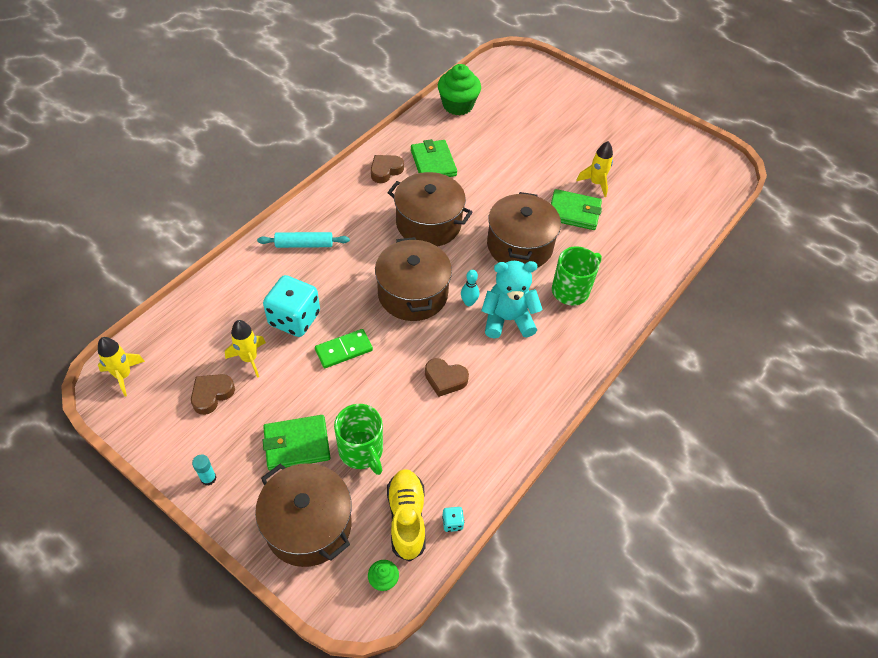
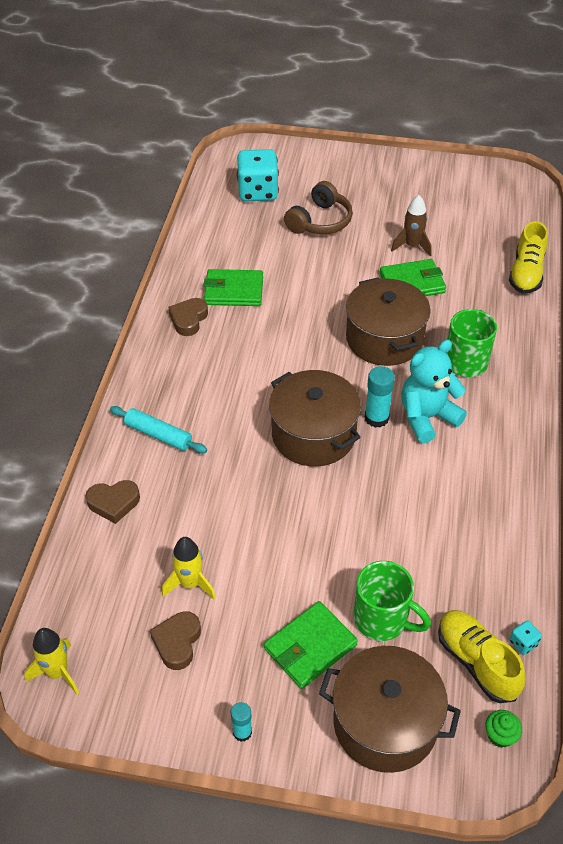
camera: 25 degrees left, 5 degrees down
(294, 319) = (207, 518): turquoise dice -> turquoise dice (258, 192)
(304, 244) = (158, 435): turquoise rolling pin -> turquoise rolling pin turned 60 degrees clockwise
(344, 350) = (285, 526): green domino -> none
(428, 223) = (276, 355): brown pot -> none
(433, 163) = (234, 291): green wallet -> green wallet turned 45 degrees counterclockwise
(445, 379) = (410, 505): brown heart -> brown heart (113, 503)
(458, 105) = (215, 221): green cupcake -> none
(468, 302) = (376, 418): turquoise bowling pin -> turquoise glue stick
(537, 136) = (320, 221): none -> brown headphones
(596, 183) = (412, 246): yellow rocket -> brown rocket
(674, 242) = (526, 273): none -> yellow shoe

